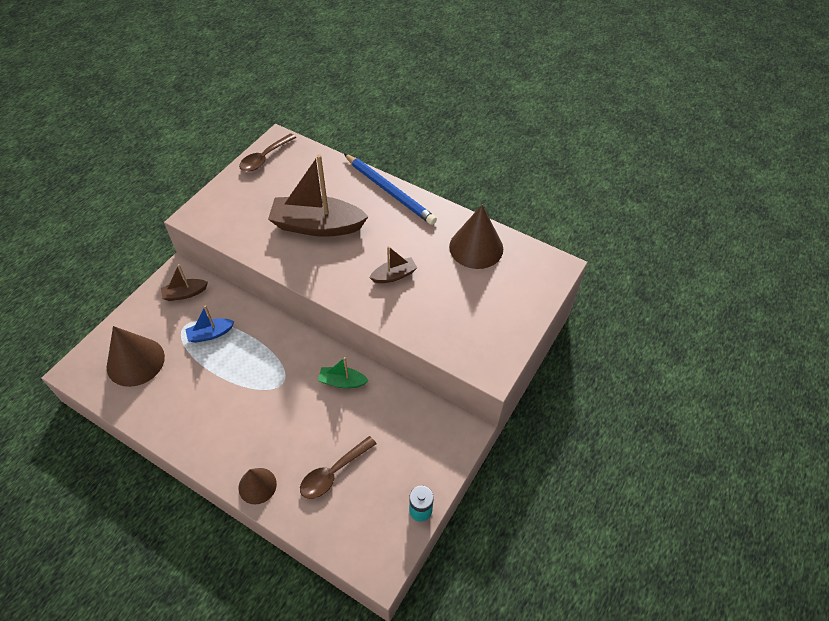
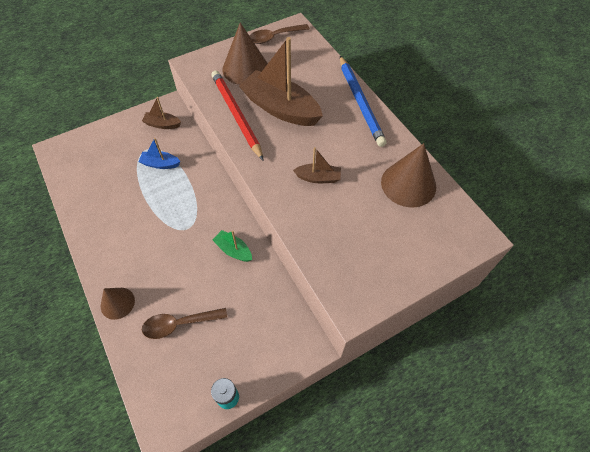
camera: 30 degrees right, 5 degrees up
(135, 361) = (97, 161): brown cone -> brown cone (245, 68)
(277, 249) = (237, 115): none -> red pencil

